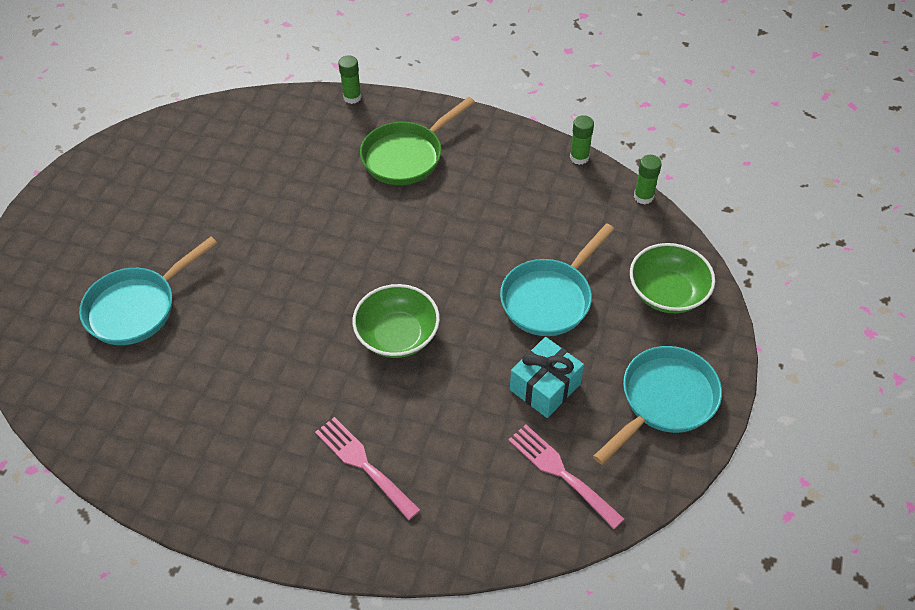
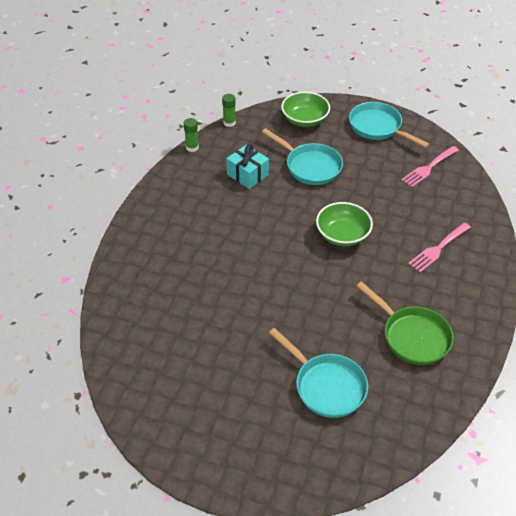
camera: 90 degrees left, 5 degrees down
(352, 97) = (110, 266): green glue stick -> none
(406, 156) = (180, 232): green pan -> green pan (412, 336)
(545, 387) = (374, 171): turquoise gift -> turquoise gift (247, 175)

